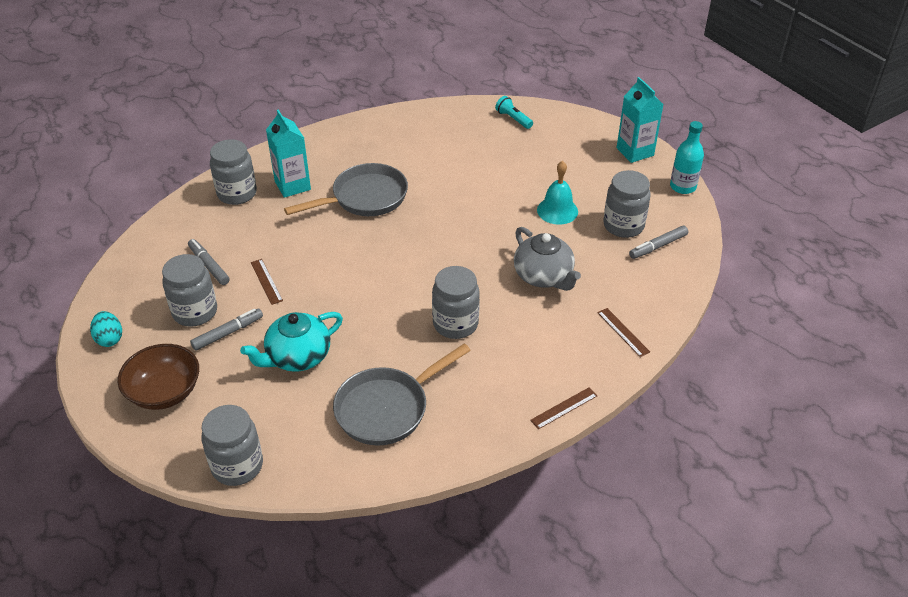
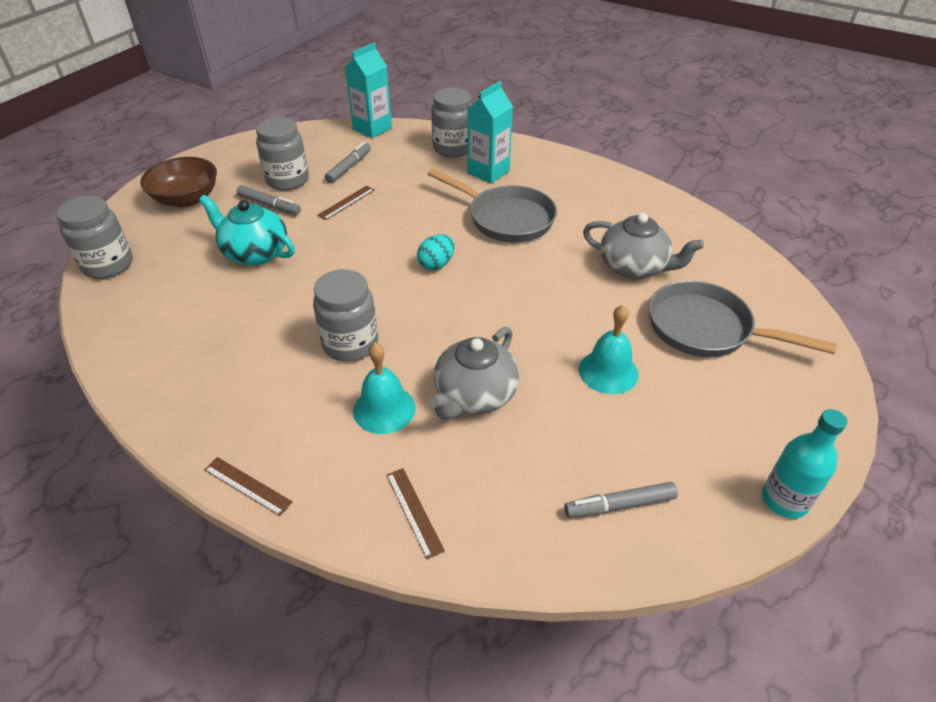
camera: 65 degrees right, 0 degrees up
(109, 339) = (238, 154): turquoise egg -> turquoise egg (436, 264)
(387, 408) = (203, 333): grey pan -> grey pan (706, 329)
(467, 159) = (634, 267): none -> grey teapot
(513, 119) = (747, 279): turquoise flashlight -> none
(531, 323) = (384, 409): none -> turquoise bell
(623, 225) = (633, 450): grey jar -> none
(623, 332) = (414, 511): brown ruler -> brown ruler turned 60 degrees counterclockwise
(635, 152) = (808, 417): turquoise carton -> turquoise carton (372, 129)
(658, 246) = (620, 505): grey marker -> grey marker turned 45 degrees counterclockwise

